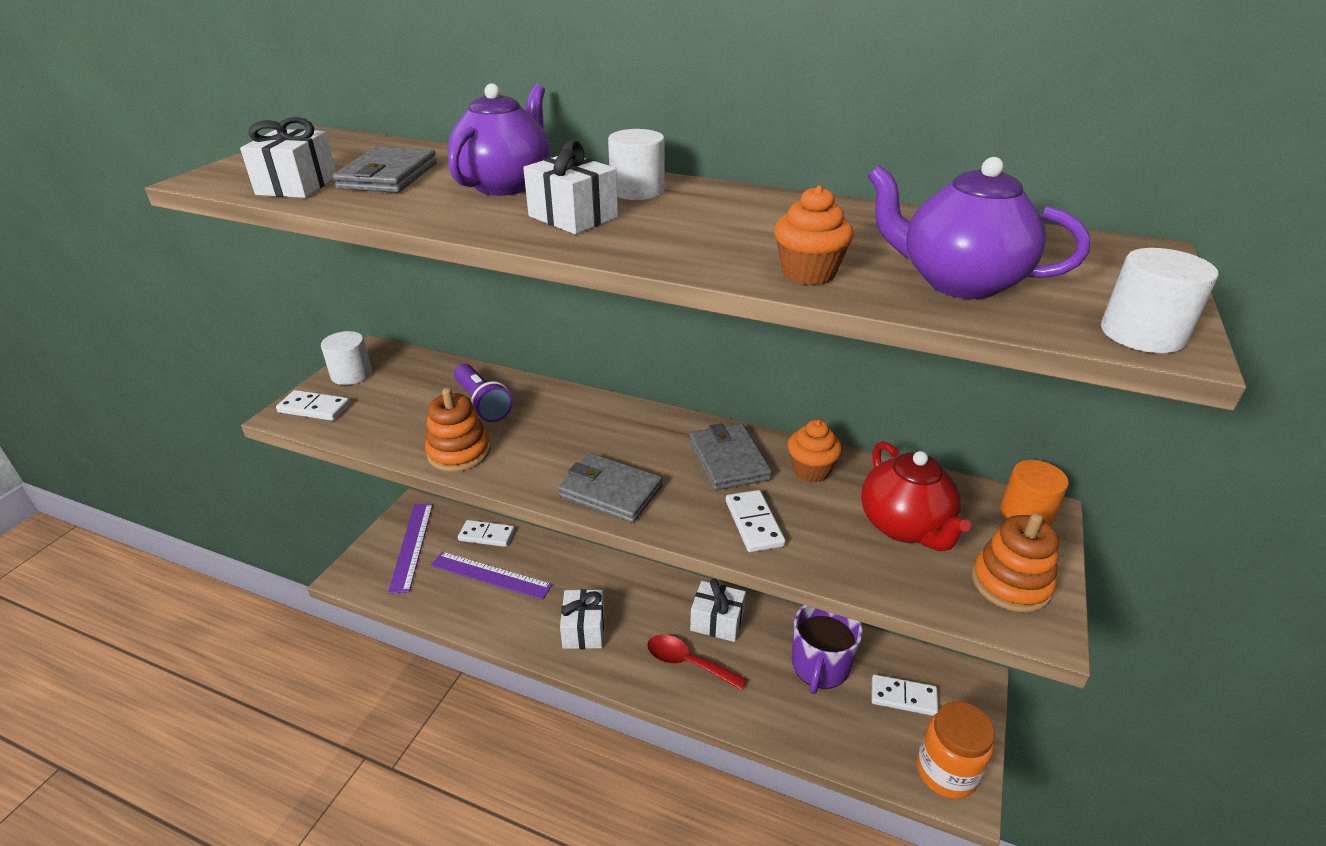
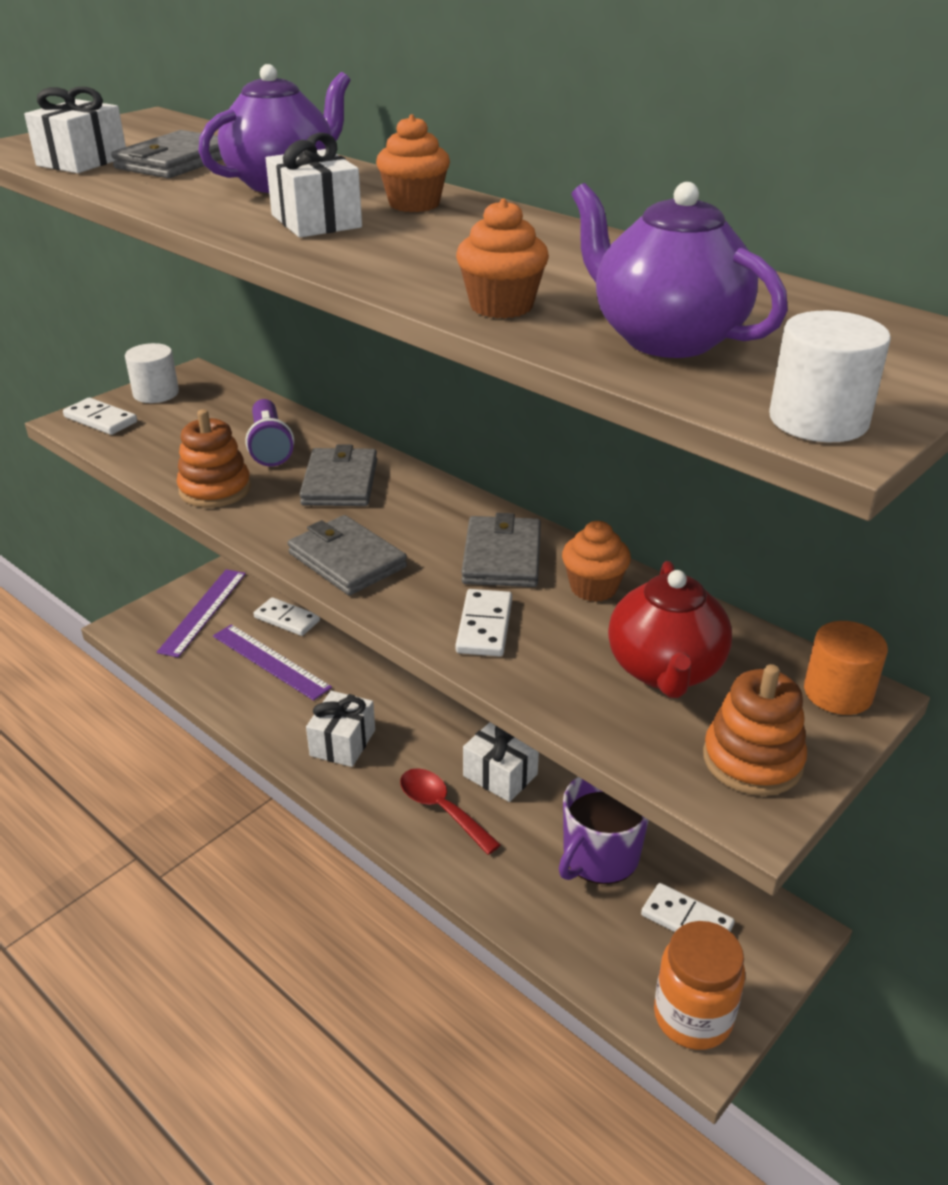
camera: 20 degrees right, 0 degrees up
(561, 424) = (340, 482): none -> grey wallet
(637, 191) = (414, 204): white cylinder -> orange cupcake

